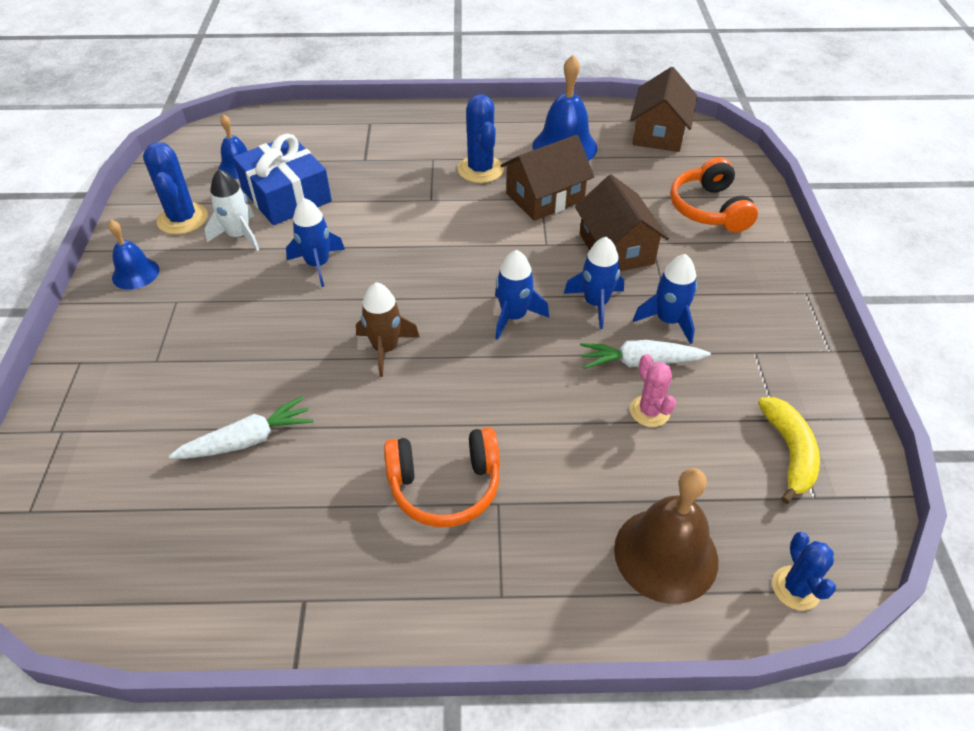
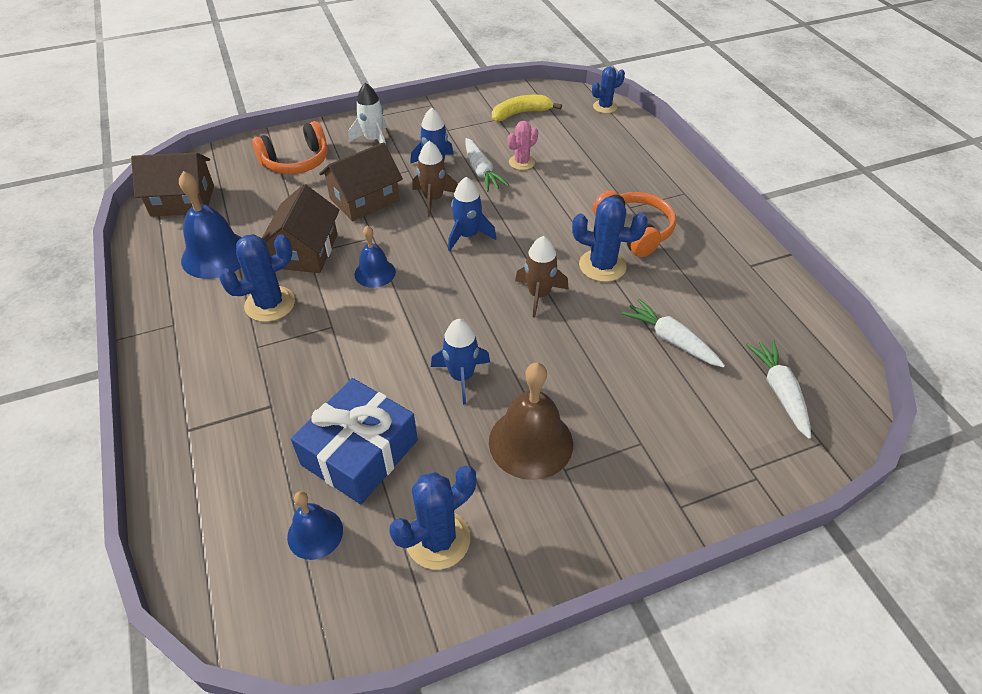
camera: 110 degrees left, 0 degrees up
(110, 509) = (779, 391): none -> white carrot
(135, 273) = (546, 533): blue bell -> blue bell (375, 273)
(239, 236) = (445, 464): white rocket -> white rocket (373, 140)
(398, 423) = (602, 266): none -> blue cactus
(545, 197) = (305, 251): brown house -> brown house turned 60 degrees clockwise
(596, 303) = (433, 199): blue rocket -> brown rocket
(666, 554) = (616, 145): brown bell -> brown bell (530, 442)

